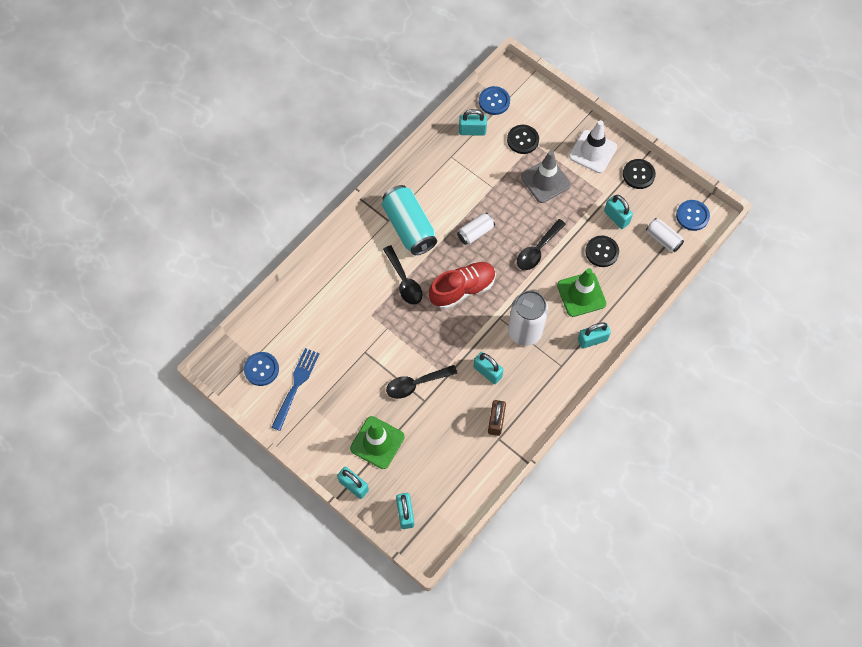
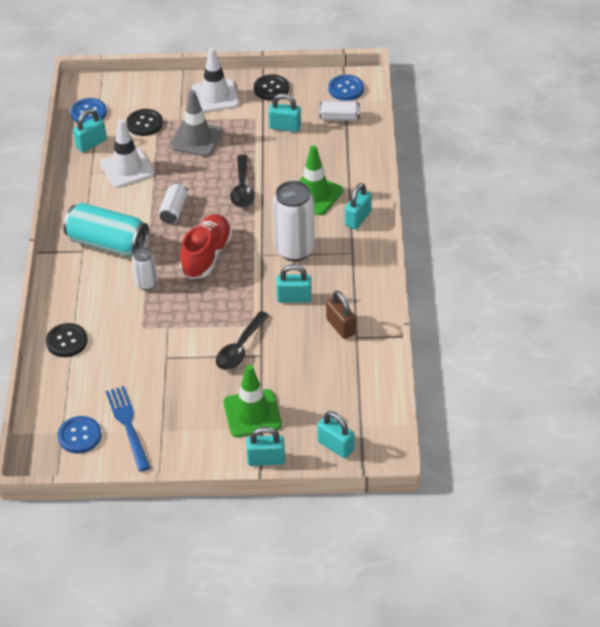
camera: 40 degrees left, 20 degrees down
(404, 281) = (146, 284): black spoon -> white can
(477, 171) = (127, 168): none -> white traffic cone
(602, 252) = (299, 156): black button -> black button (66, 341)

